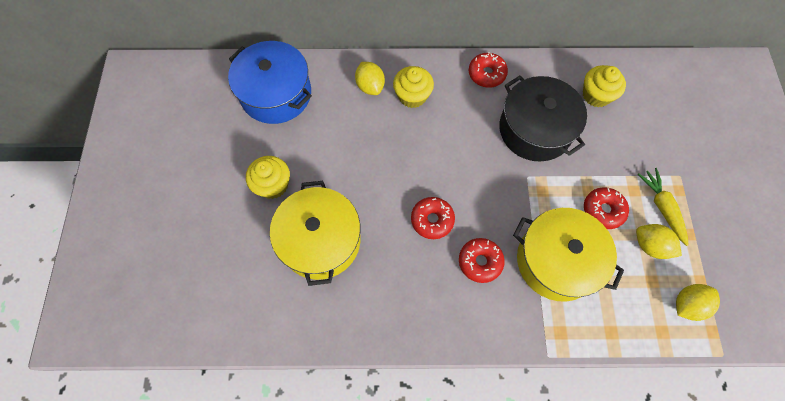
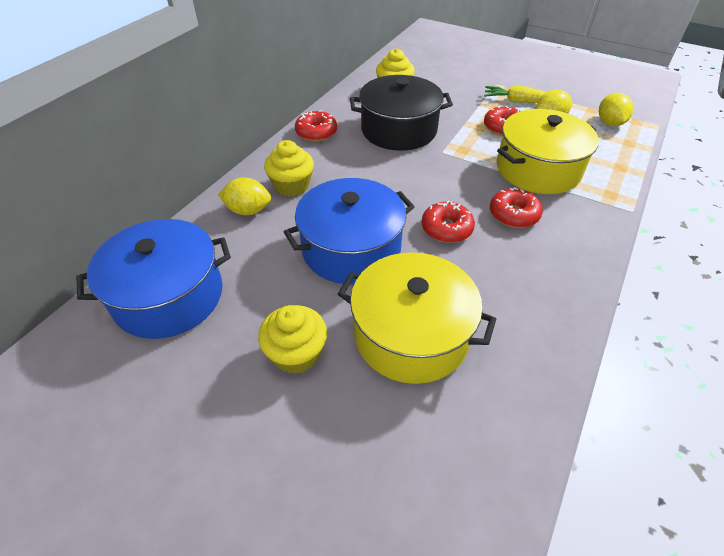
camera: 60 degrees left, 20 degrees down
(373, 168) = (351, 249): none -> blue pot

